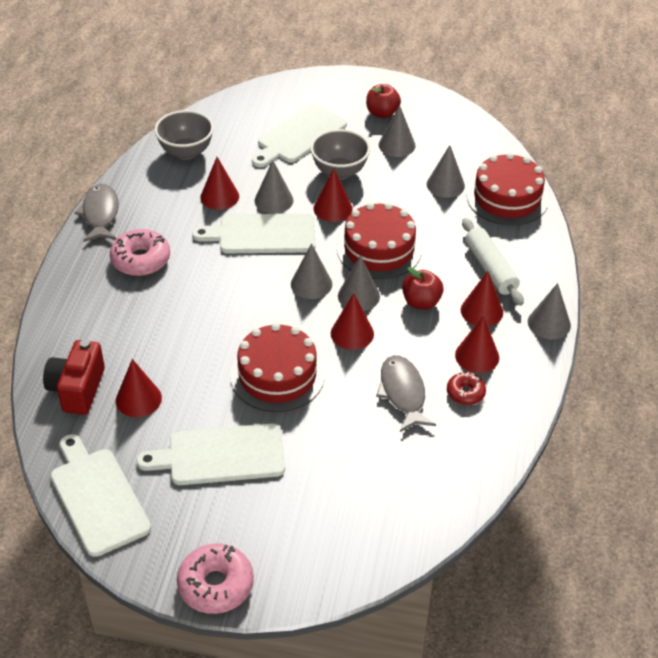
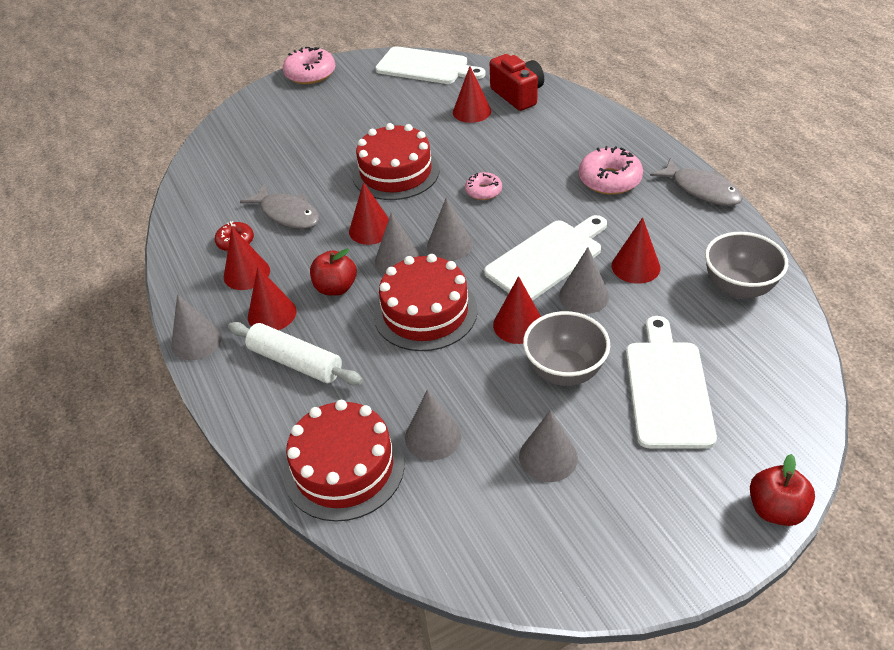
camera: 145 degrees right, 0 degrees up
(220, 455) = (378, 117): white cutting board -> none
(235, 311) = (483, 191): none -> pink donut
(382, 113) = (624, 499): red apple -> red apple (775, 509)

